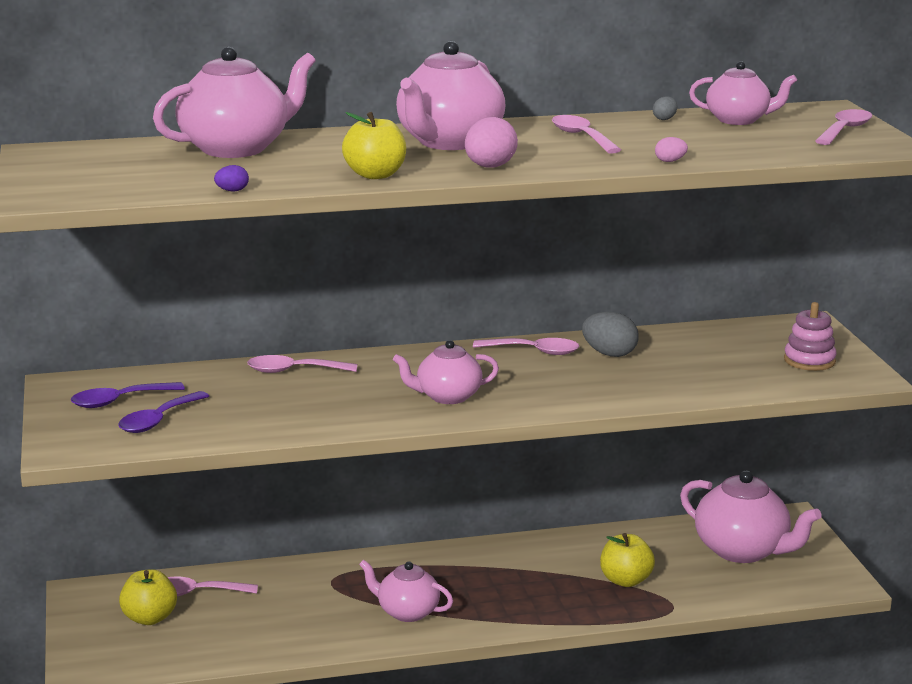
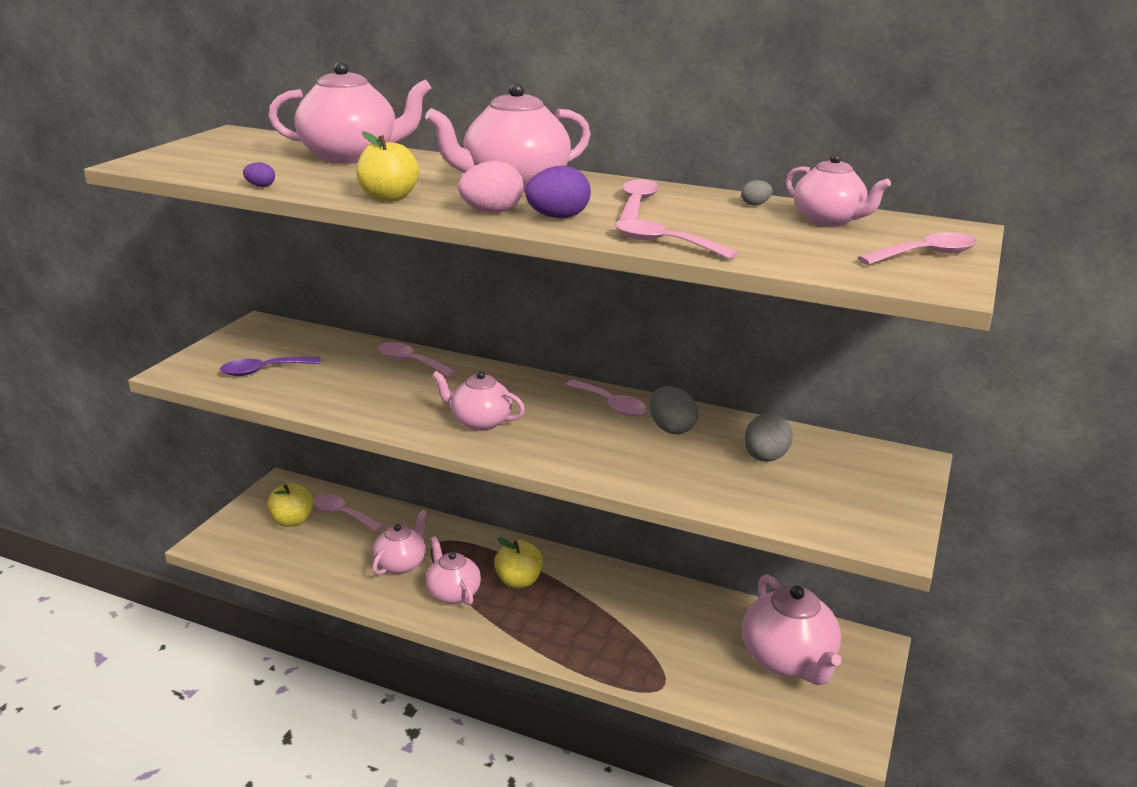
camera: 35 degrees right, 5 degrees up
(119, 401) = (267, 348): purple spoon -> none
(322, 610) = (401, 564): none -> pink teapot
(550, 160) = (558, 217): none -> purple egg
(625, 580) = (650, 642): yellow apple -> yellow apple (518, 581)
(670, 161) = (664, 243): pink egg -> pink spoon
(709, 352) = (765, 458): none -> grey egg
(809, 361) = (854, 501): pink stacking toy -> none

